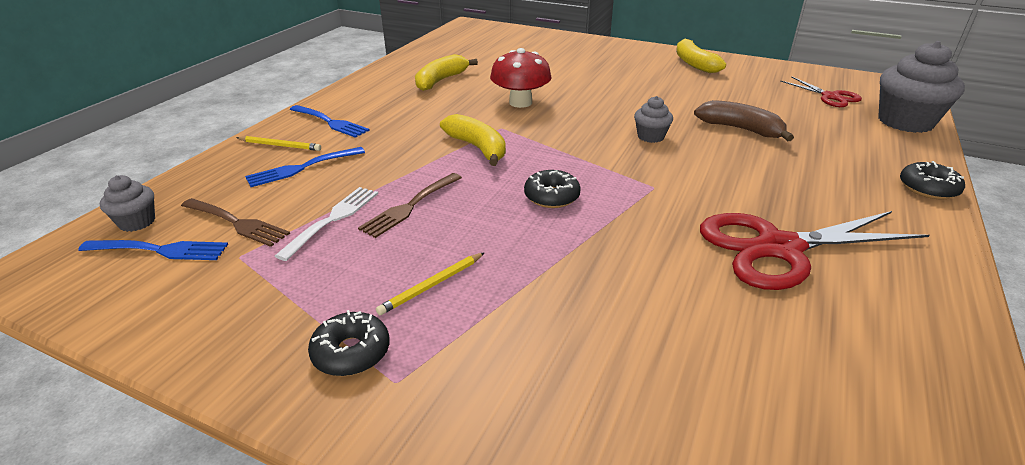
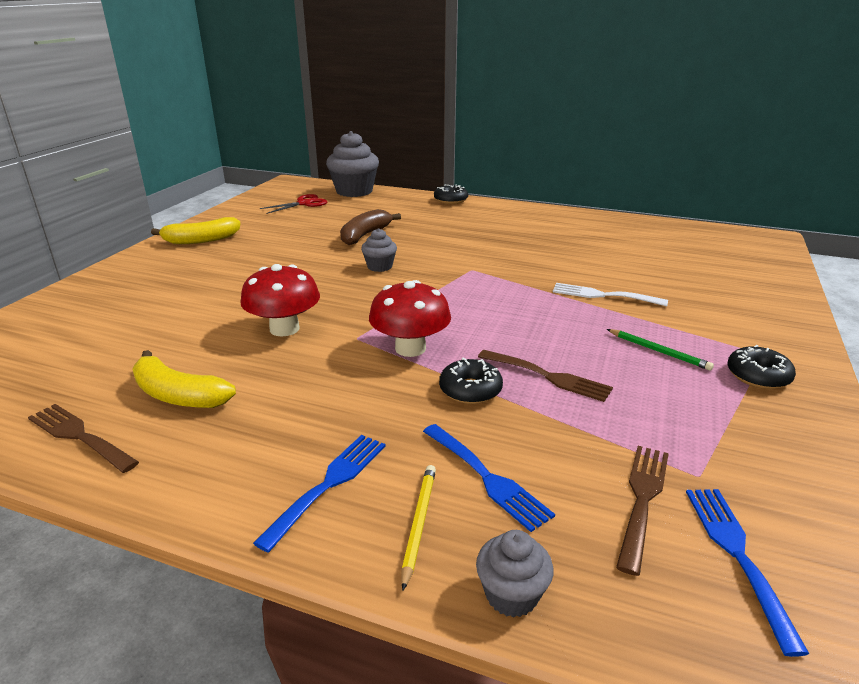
camera: 95 degrees left, 5 degrees down
(137, 222) = (701, 619): grey cupcake -> grey cupcake (511, 595)
(333, 219) = (595, 422): white fork -> white fork (603, 295)
(411, 65) = (80, 436): none -> brown fork
(432, 285) = (658, 351): yellow pencil -> green pencil
(477, 148) = (410, 348): yellow banana -> red mushroom
(551, 196) = (502, 307): black donut -> black donut (470, 390)
(779, 248) = (538, 240): red scissors -> none

